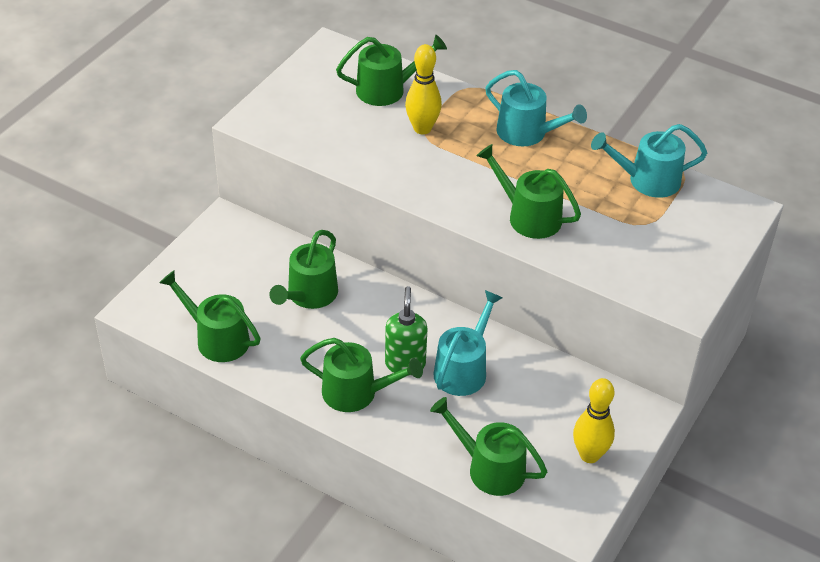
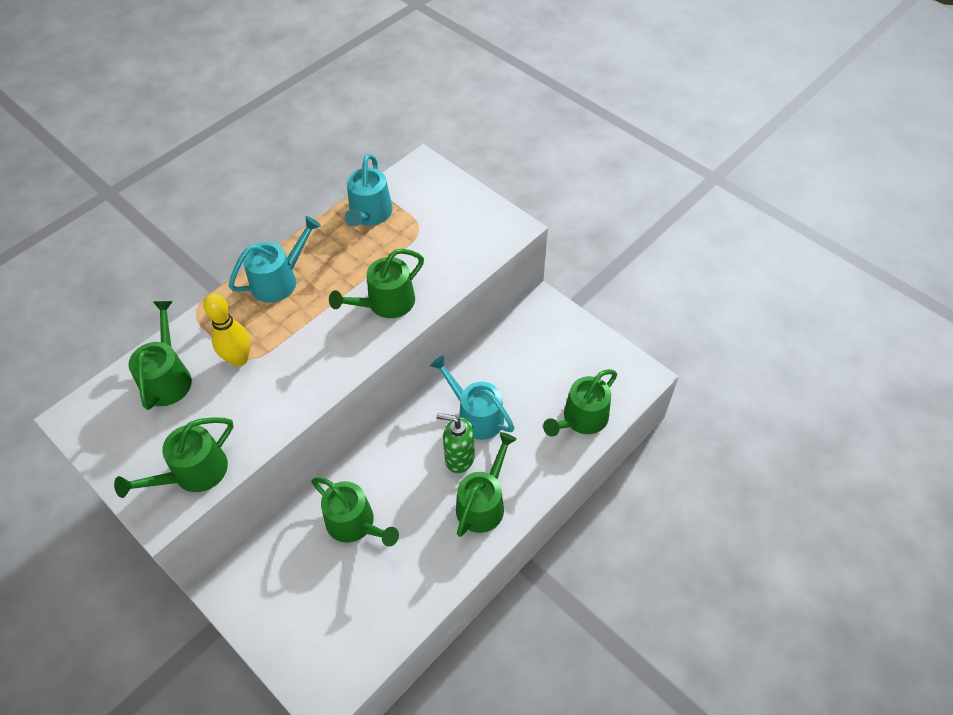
camera: 75 degrees left, 10 degrees up
(217, 339) = (387, 618): green watering can -> green watering can (193, 473)
(589, 455) = (579, 350): yellow bowling pin -> none

